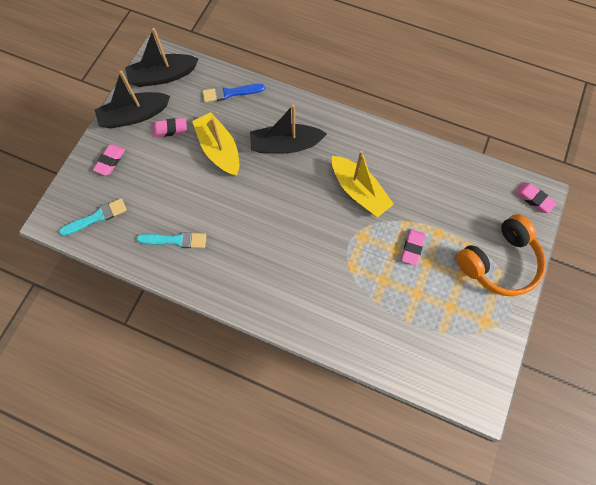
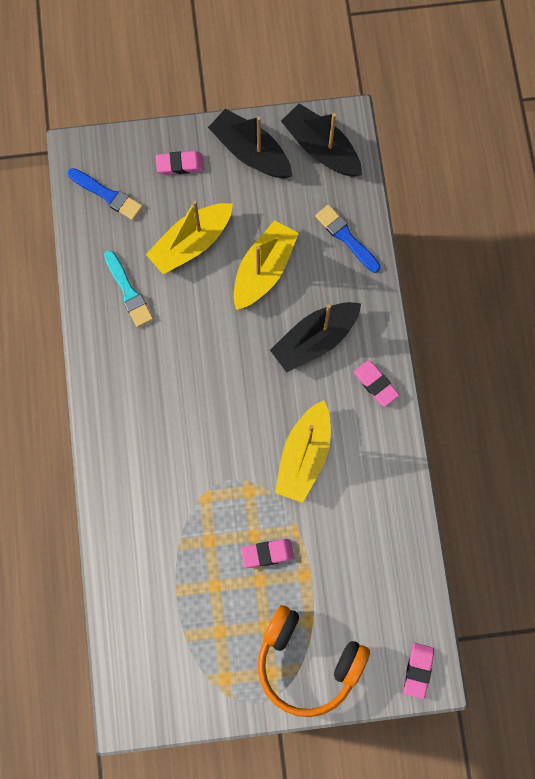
camera: 60 degrees right, 5 degrees up
(96, 217) = (107, 195): turquoise brush -> blue brush
(170, 129) = (257, 201): pink eraser -> pink eraser (375, 384)
(170, 183) = (191, 243): none -> yellow boat
(285, 145) = (315, 340): black boat -> black boat turned 90 degrees counterclockwise

